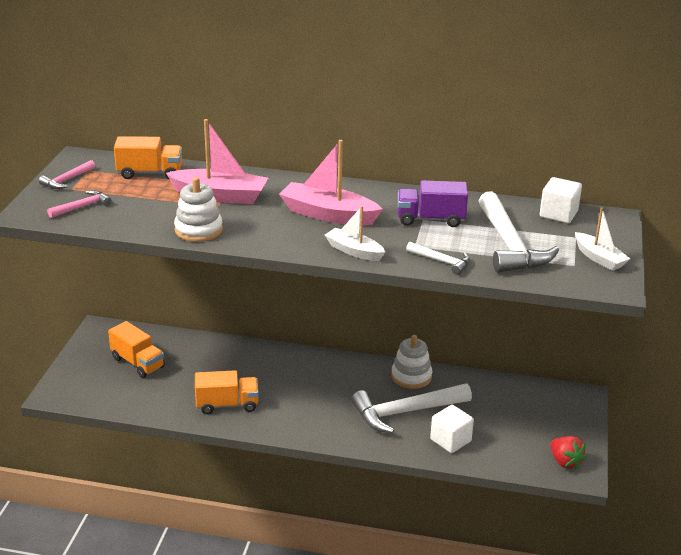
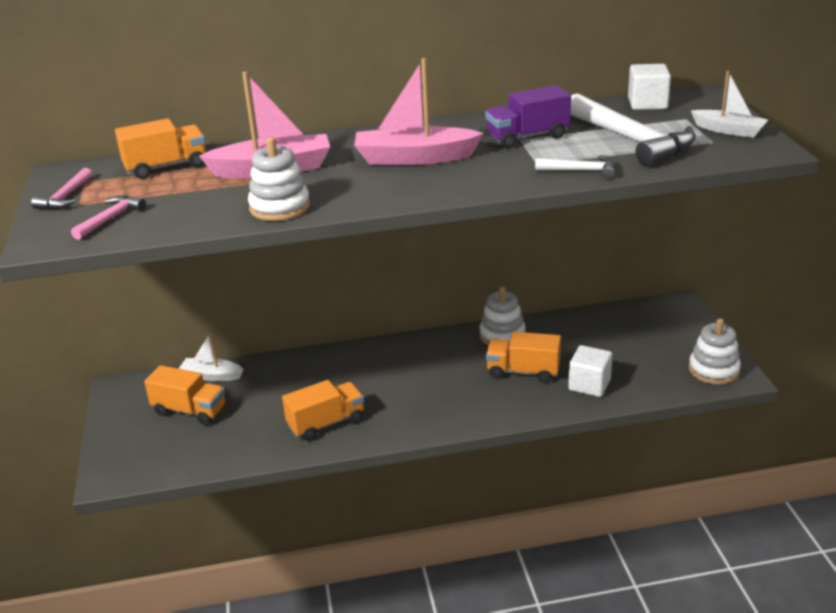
camera: 20 degrees left, 0 degrees up
(354, 251) = (478, 184): white boat -> white boat (211, 375)
(405, 412) = (523, 372): white hammer -> orange truck
(565, 462) = (713, 370): red strawberry -> white stacking toy

